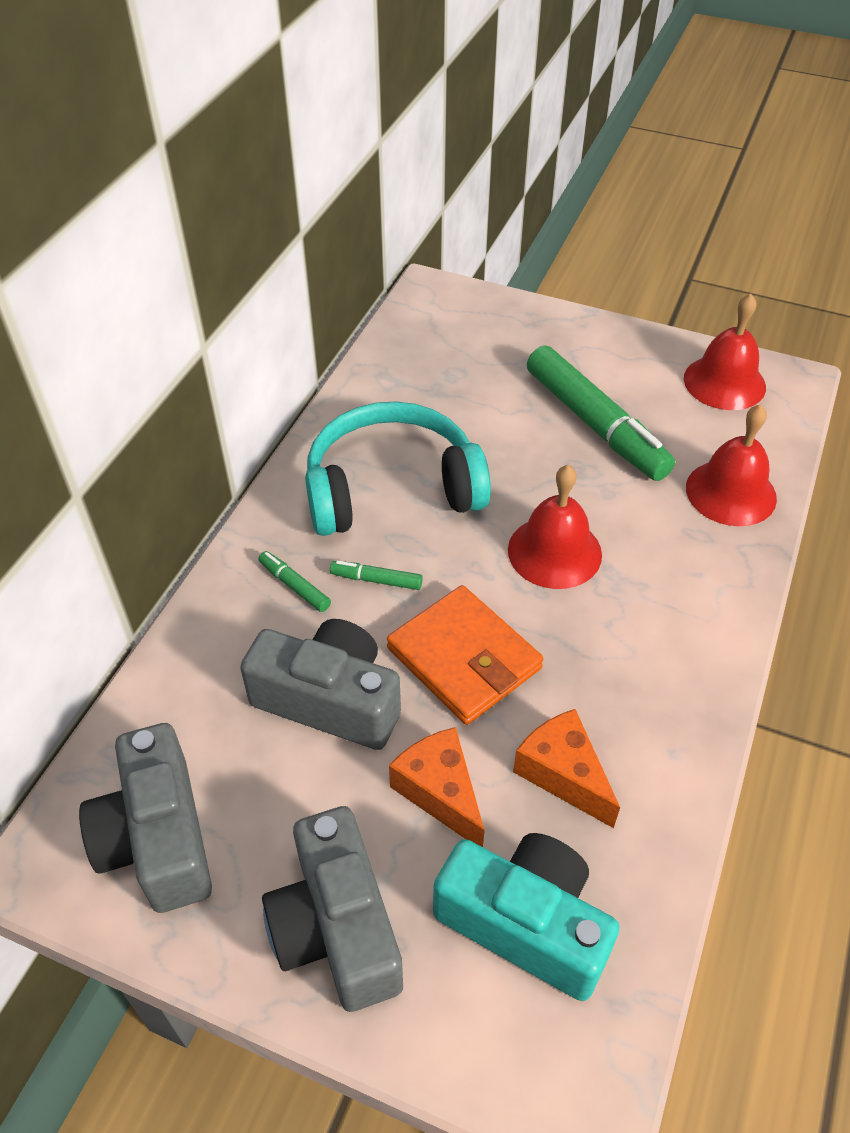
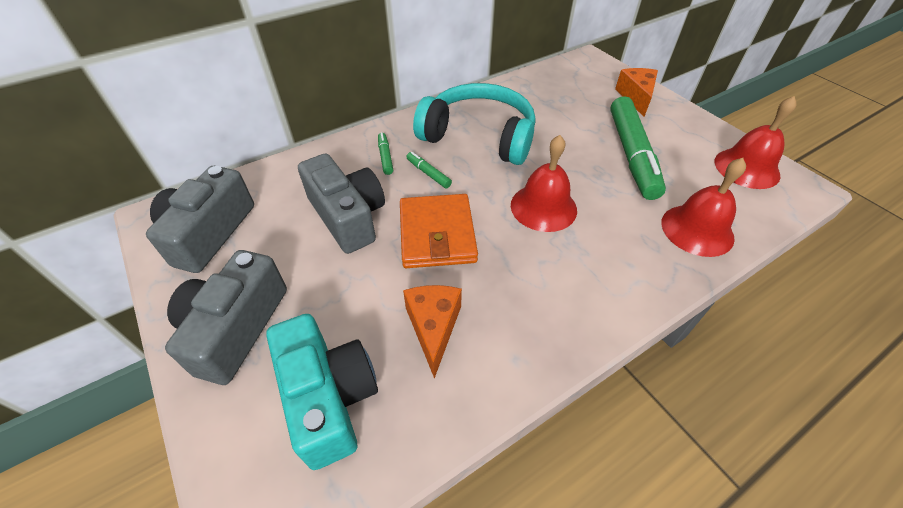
camera: 35 degrees right, 0 degrees up
(440, 792) = (356, 294): orange cheese -> orange cheese (636, 97)

